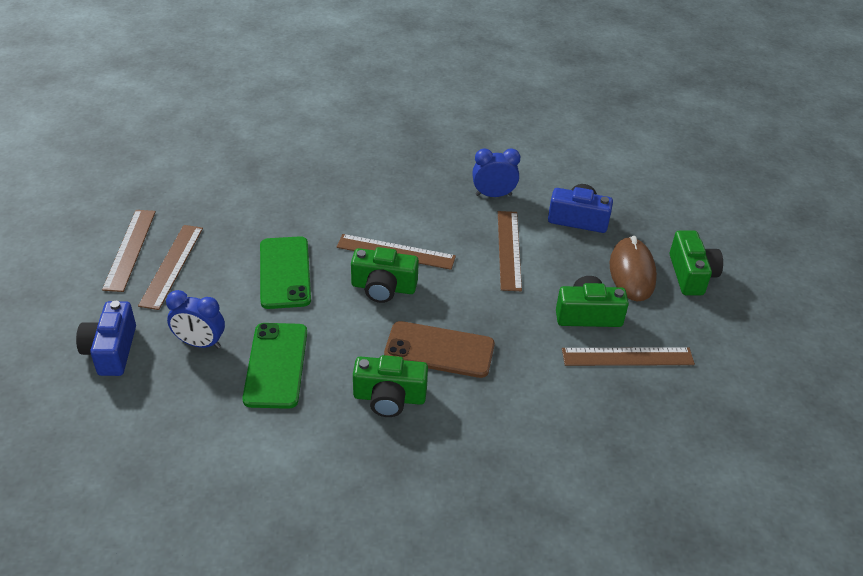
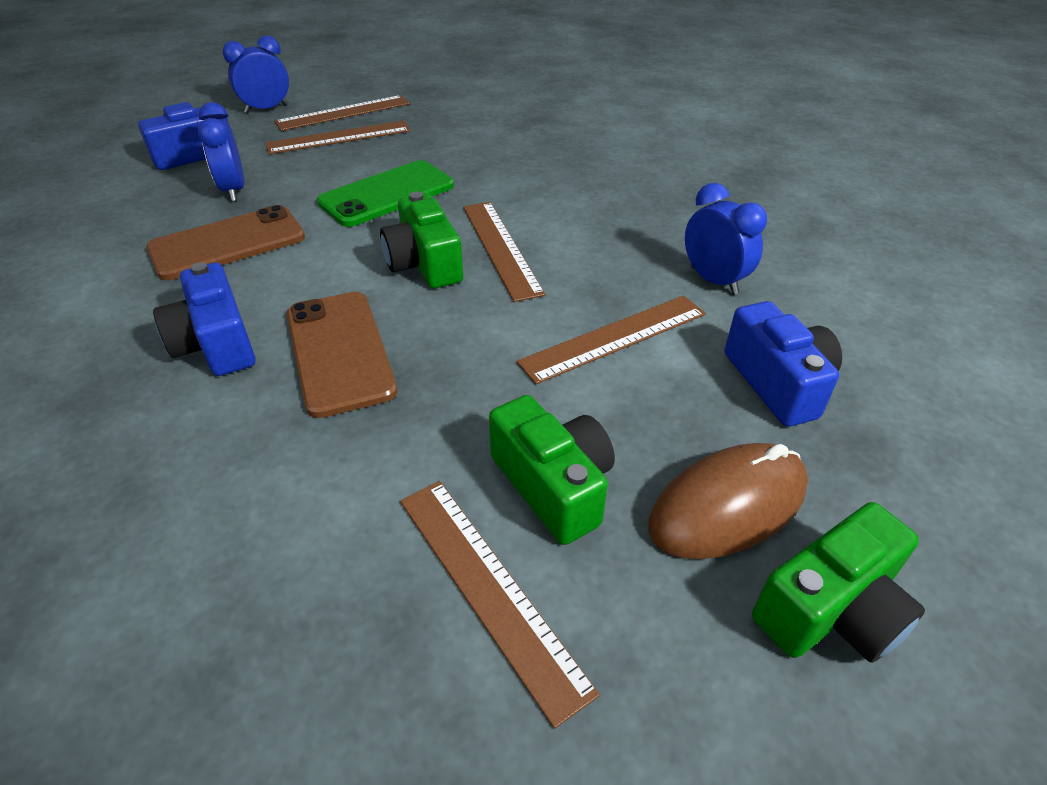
camera: 60 degrees right, 0 degrees up
(69, 287) = (266, 109): none -> blue clock
(276, 365) = (227, 243): green phone -> brown phone
(389, 397) = (216, 343): green camera -> blue camera

